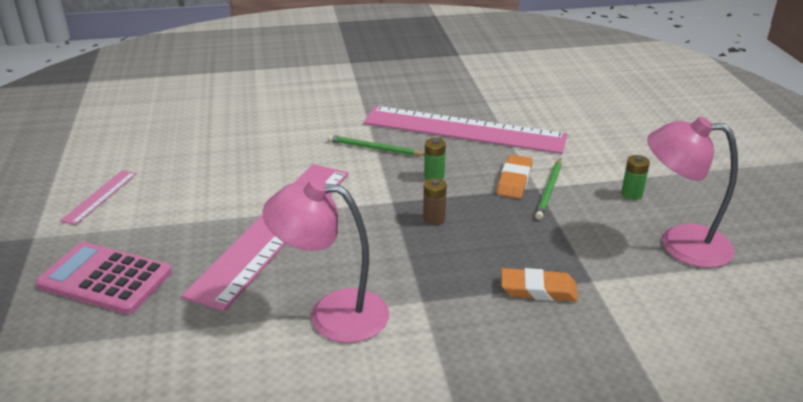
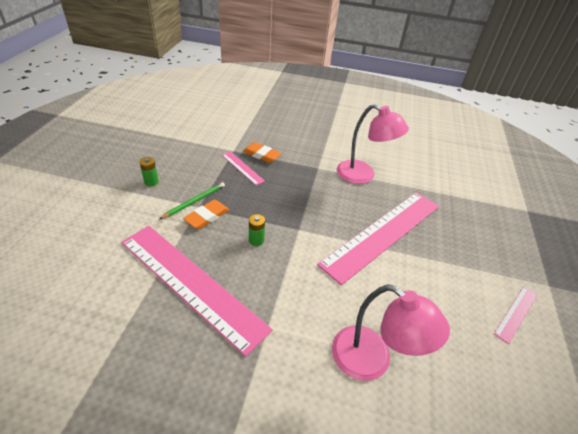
camera: 160 degrees left, 10 degrees up
(105, 279) = (485, 233): pink calculator -> none
(374, 148) = (281, 288): green pencil -> none
(434, 218) = (281, 207): brown battery -> none
(542, 254) = (242, 168): none -> pink ruler
(680, 244) = (170, 150): pink lamp -> pink lamp (372, 361)

